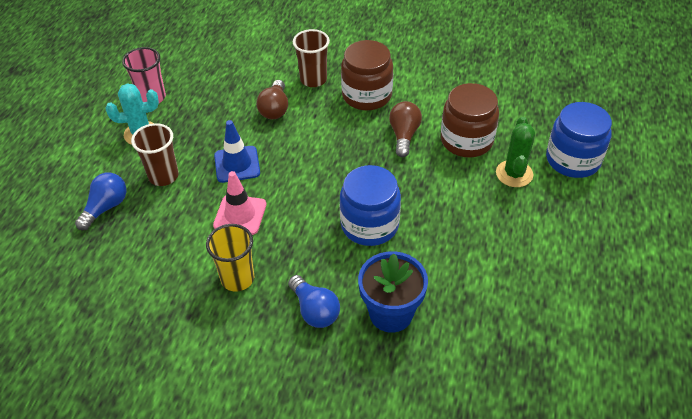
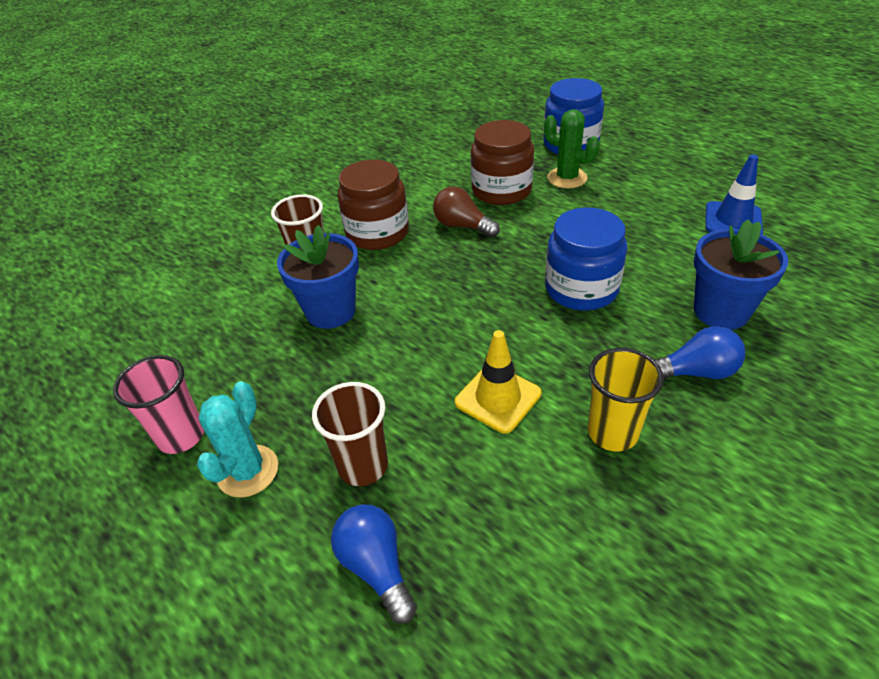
camera: 60 degrees left, 5 degrees down
(237, 164) = (402, 375): blue traffic cone -> blue traffic cone (733, 220)
(240, 215) = (498, 398): pink traffic cone -> yellow traffic cone
(275, 109) = (331, 311): brown light bulb -> blue flower pot

